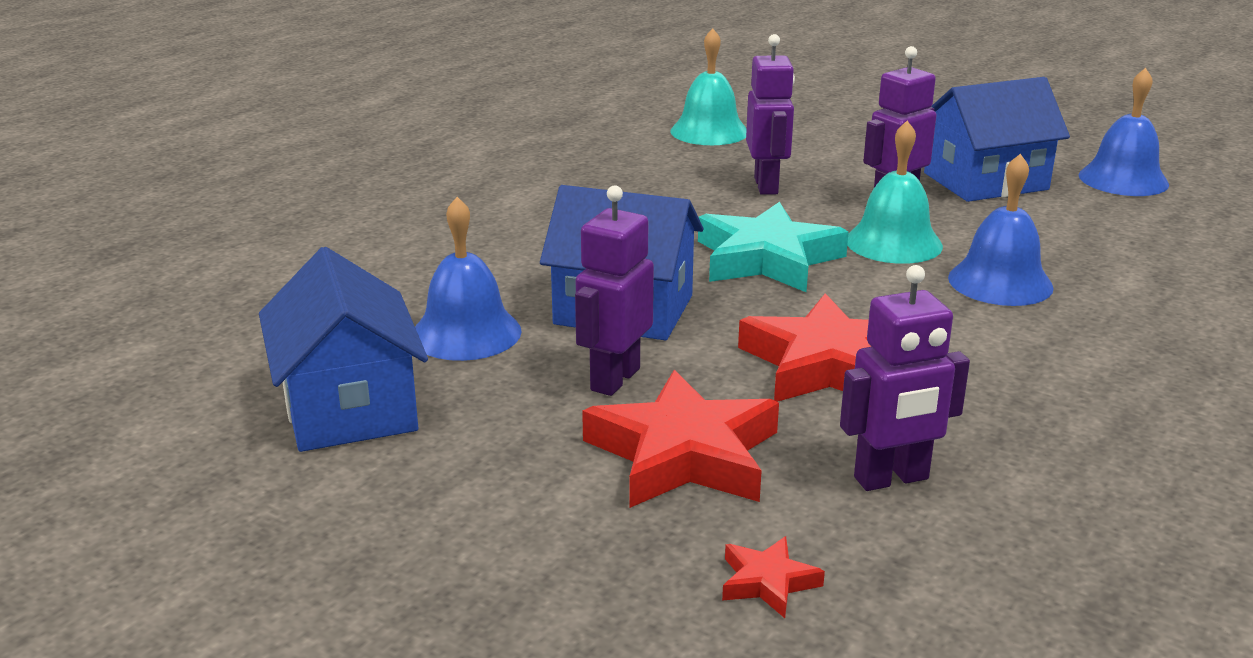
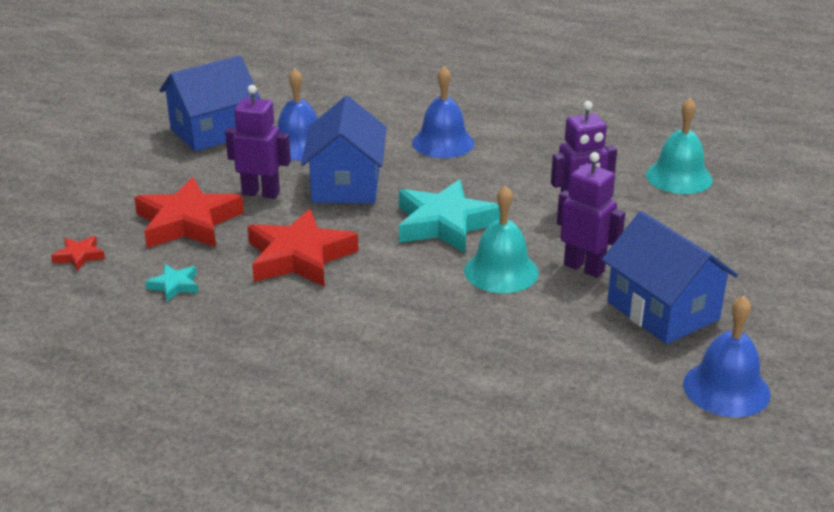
camera: 75 degrees right, 5 degrees up
(891, 479) = (174, 285): purple robot -> turquoise star
(1000, 282) = (453, 319): blue bell -> blue bell (443, 143)

